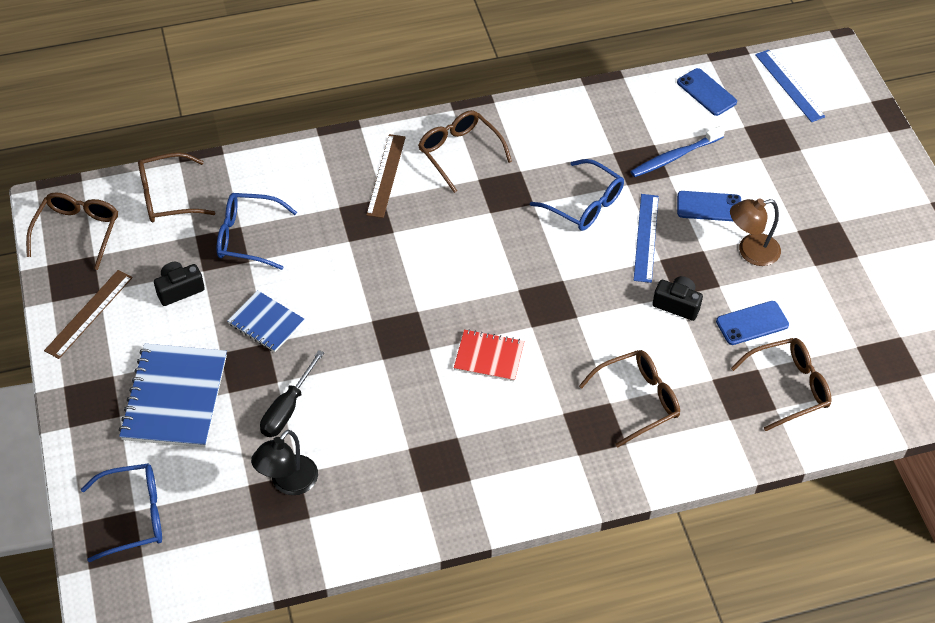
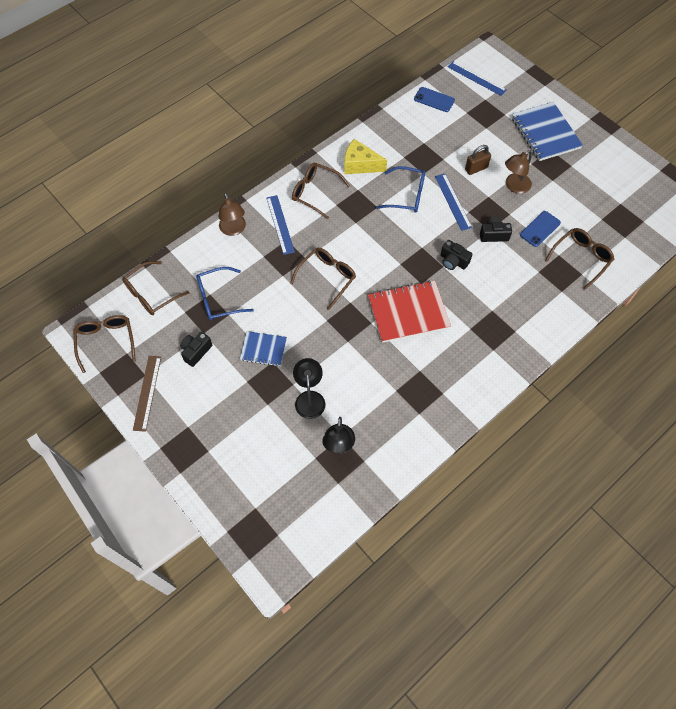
camera: 25 degrees left, 10 degrees up
(135, 516) = (257, 511): blue glasses -> none
(175, 397) = (236, 423): blue notebook -> blue notebook (545, 133)
(287, 408) = (309, 398): black screwdriver -> black lamp
(321, 158) = (234, 229): none -> brown lamp
(386, 175) = (280, 224): brown ruler -> blue ruler
(489, 357) = (408, 313): red notebook -> red notebook, size x1.74
(544, 140) = (360, 165): none -> yellow cheese
(595, 316) = (453, 261): none -> black camera
(638, 400) = (506, 302): brown glasses -> brown glasses (327, 277)
(674, 157) = (439, 146): blue toothbrush -> none
(709, 206) = (476, 168): blue phone -> brown padlock

